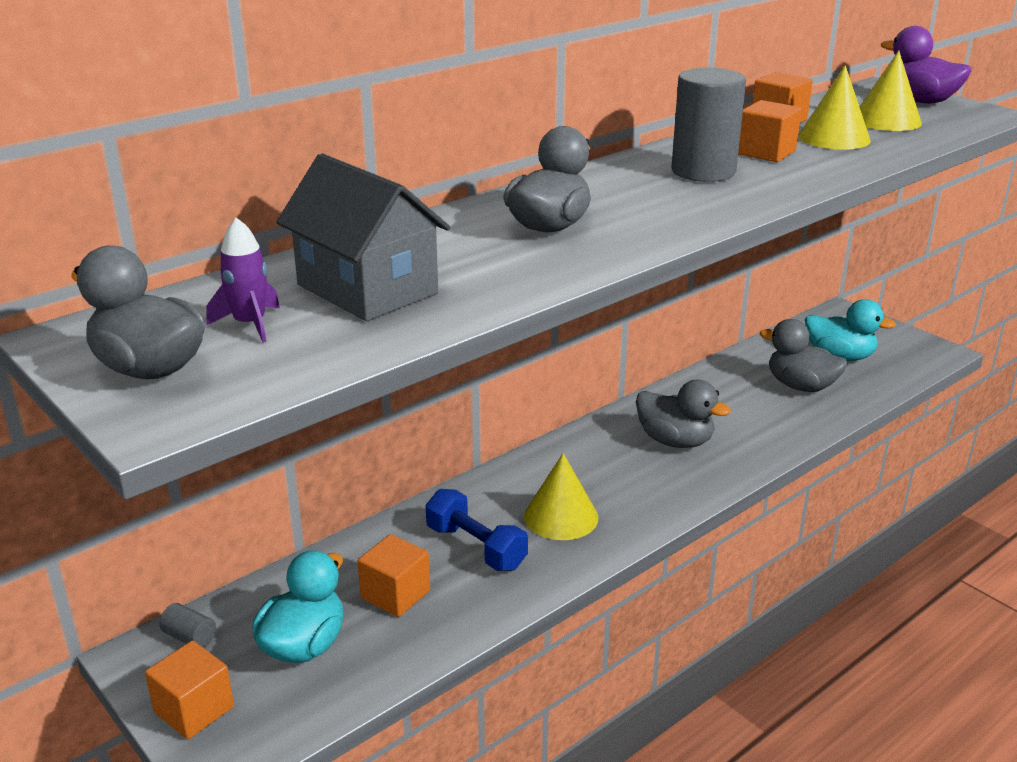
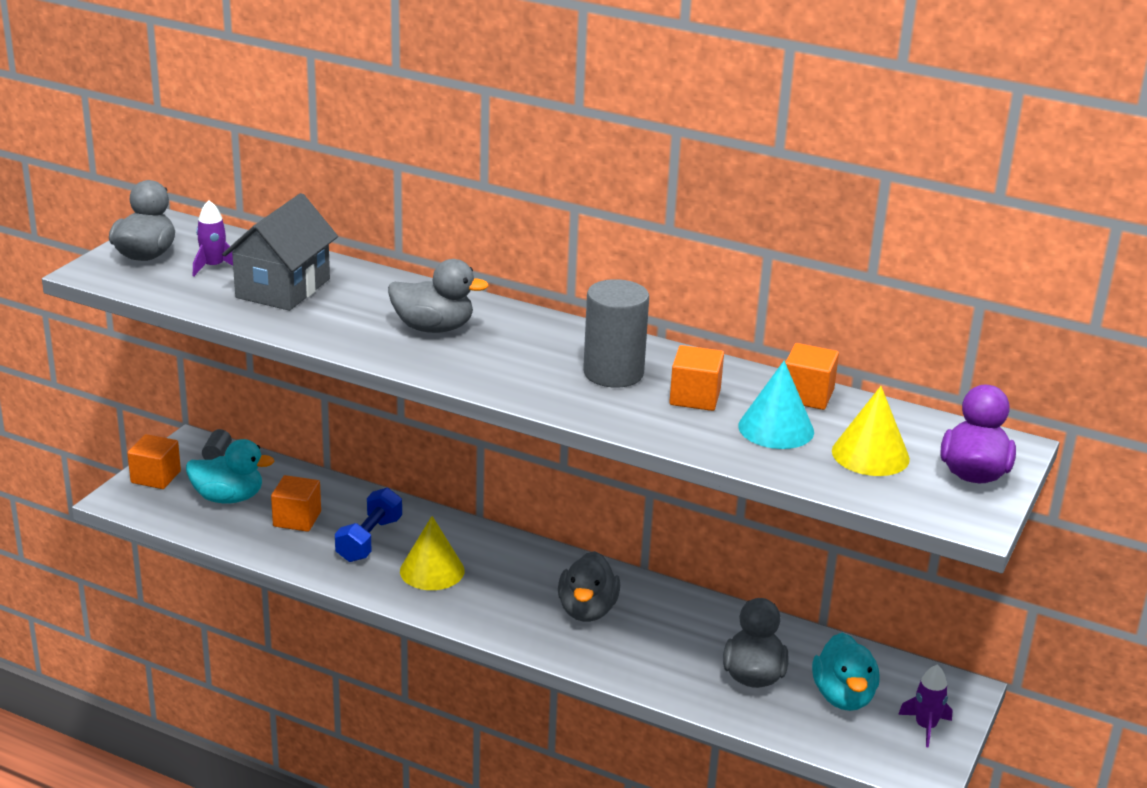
camera: 65 degrees right, 0 degrees up
(834, 138) = (776, 428): yellow cone -> turquoise cone
(883, 336) = (925, 727): none -> purple rocket

